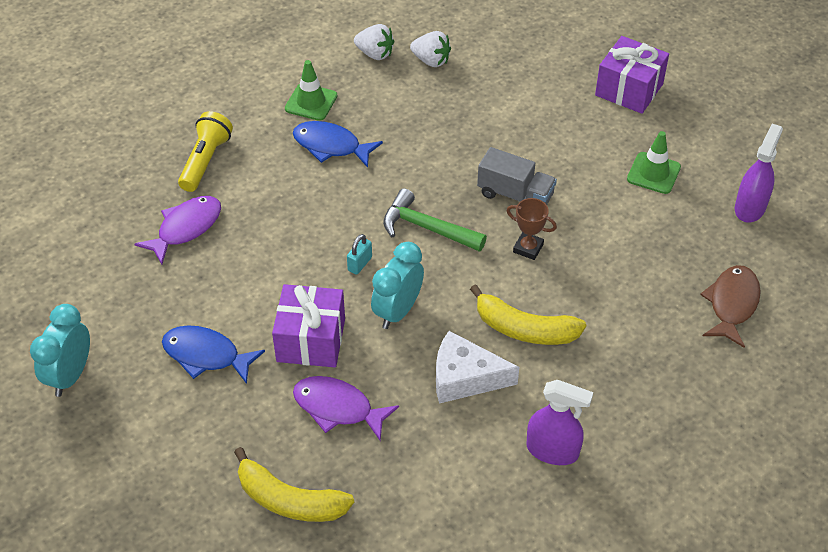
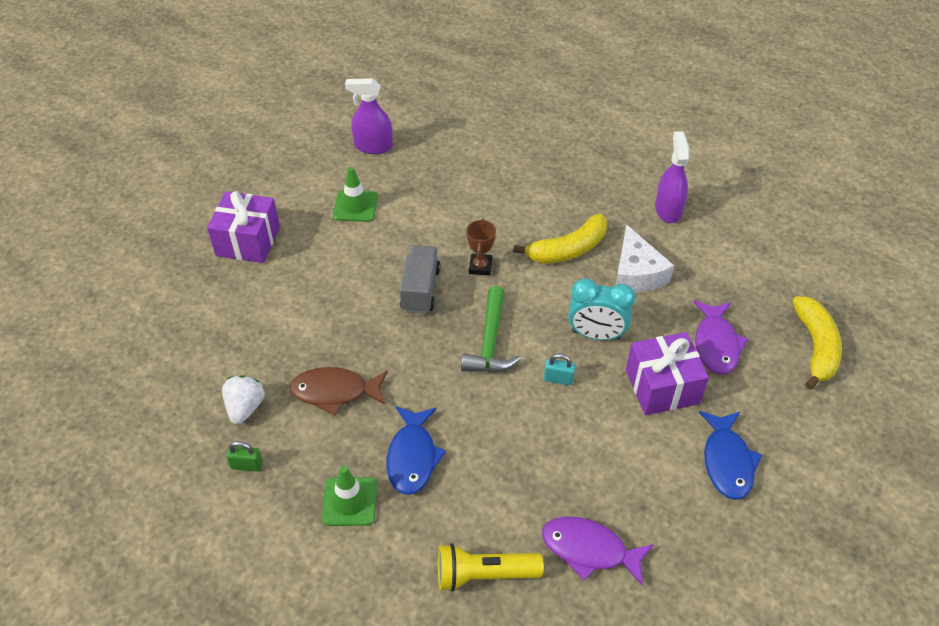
camera: 110 degrees left, 0 degrees up
(70, 375) = (822, 570): turquoise clock -> none
(375, 54) = (247, 465): white strawberry -> green padlock
(524, 329) = (568, 249): yellow banana -> yellow banana turned 60 degrees clockwise
(732, 304) = (480, 143): brown fish -> brown fish (335, 392)

